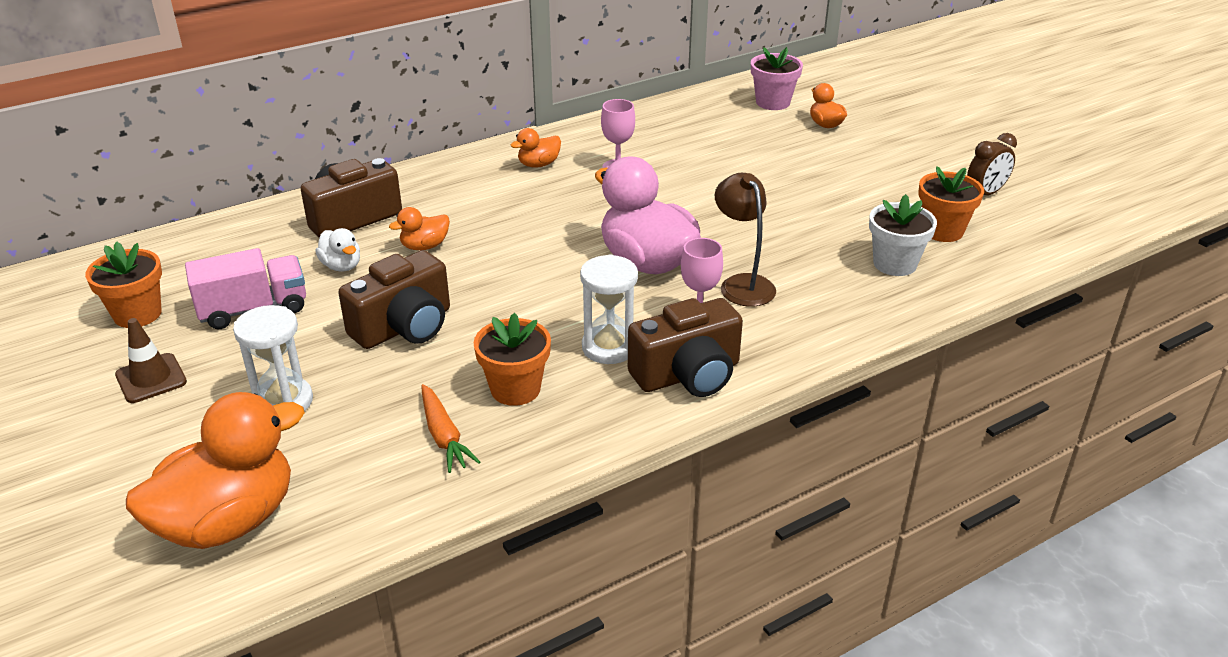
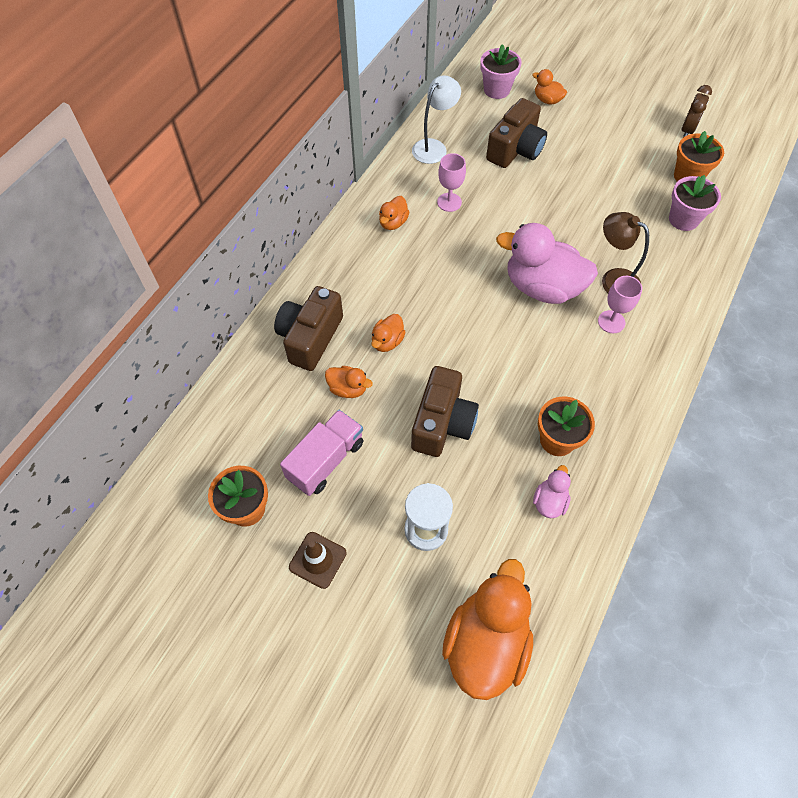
camera: 30 degrees left, 25 degrees up
(341, 266) = (348, 388): white duck -> orange duck
(444, 436) = (549, 501): orange carrot -> pink duck
(609, 347) = (581, 375): white hourglass -> none
(650, 124) = (434, 147): none -> white lamp
(688, 375) = (643, 374): brown camera -> brown camera (515, 149)
(894, 264) = (683, 219): white flower pot -> pink flower pot

